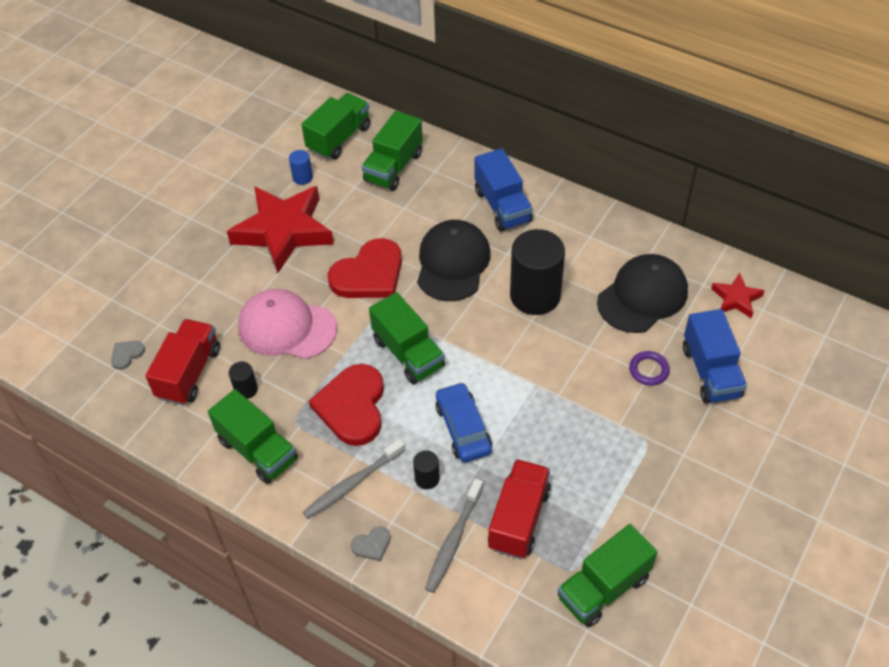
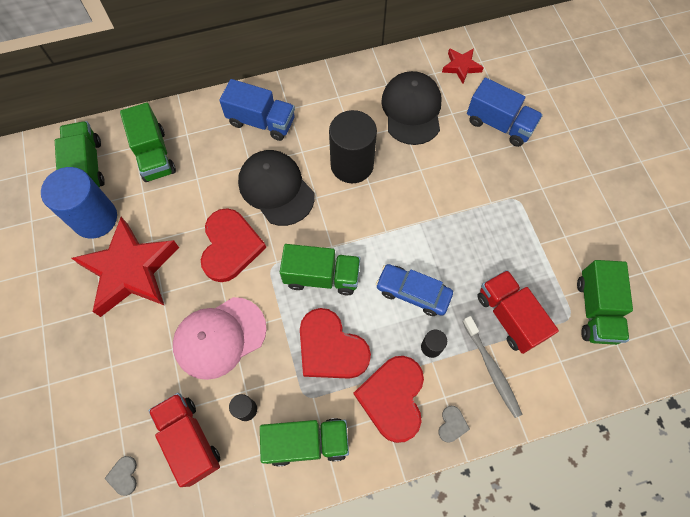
camera: 50 degrees left, 15 degrees up
(302, 177) = (95, 218): blue cylinder -> blue cylinder, size x2.28
(353, 483) = (393, 398): grey toothbrush -> red heart
(648, 370) = (468, 153): purple ring -> none

